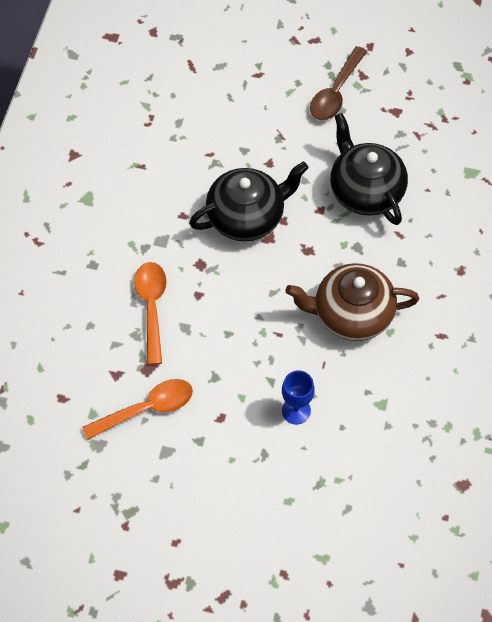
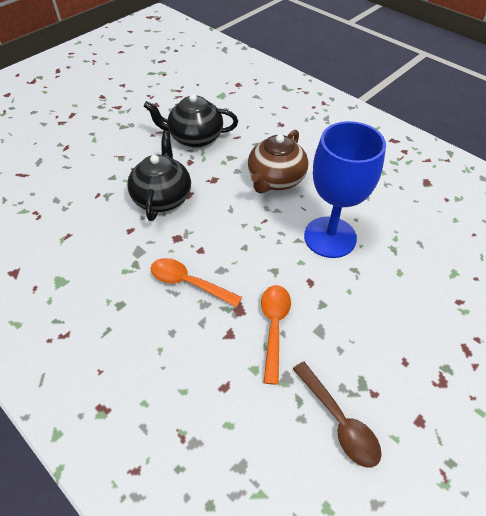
camera: 60 degrees left, 10 degrees down
(296, 411) = (330, 237): blue goblet -> blue goblet, size x2.28
(336, 92) = (116, 121): brown spoon -> brown spoon (339, 421)

